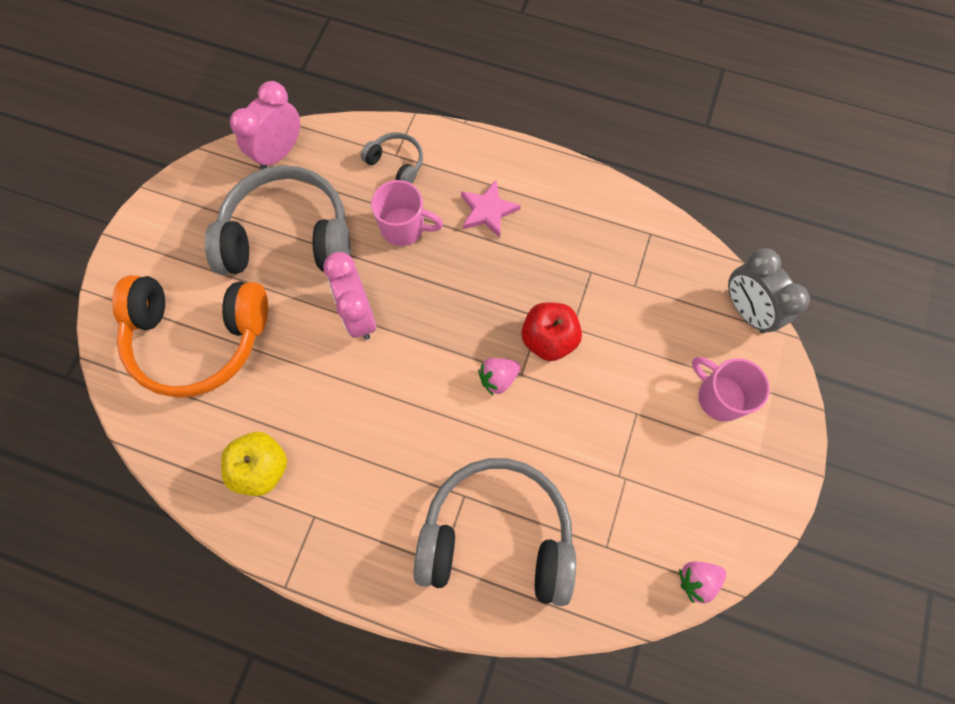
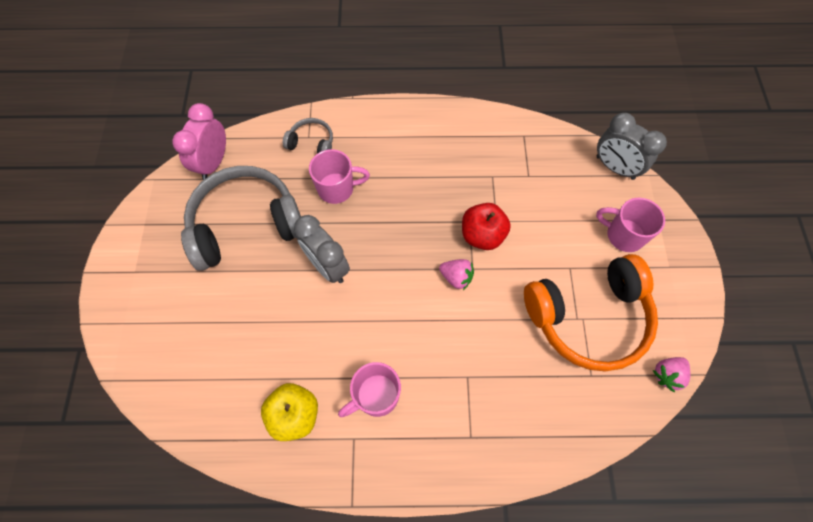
camera: 20 degrees left, 5 degrees down
(198, 339) = (200, 329): orange headphones -> orange headphones (588, 318)
(355, 479) = (376, 396): none -> pink mug
(359, 315) = (327, 266): pink clock -> grey clock
(488, 211) = (397, 156): pink star -> none
(497, 534) = (505, 397): grey headphones -> none
(498, 378) = (456, 277): pink strawberry -> pink strawberry turned 105 degrees counterclockwise

